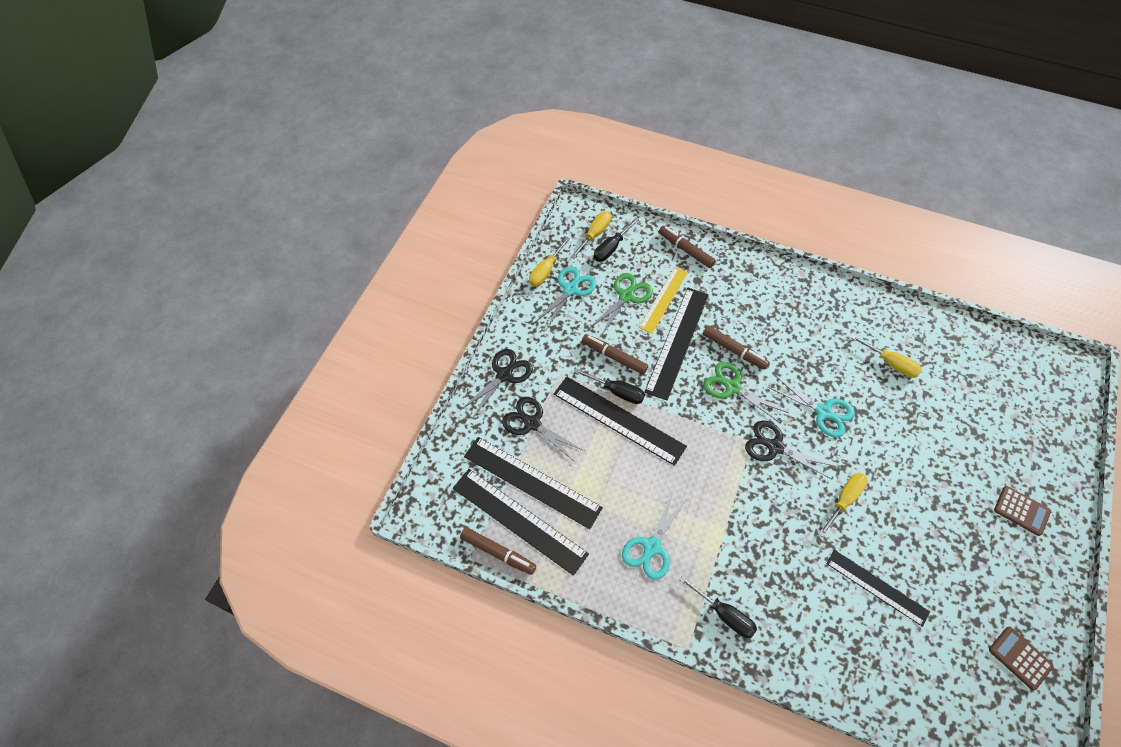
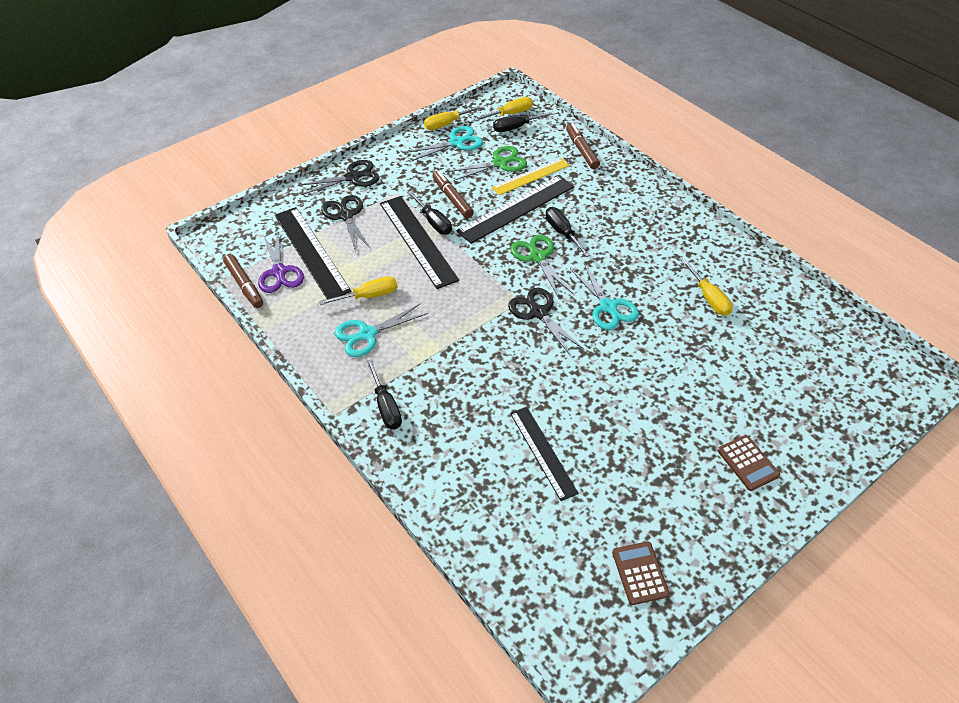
camera: 30 degrees right, 10 degrees down
(519, 520) = (279, 272): black ruler -> purple scissors
(734, 350) = (562, 233): brown marker -> black screwdriver
(844, 500) = (569, 377): yellow screwdriver -> yellow screwdriver (369, 296)

